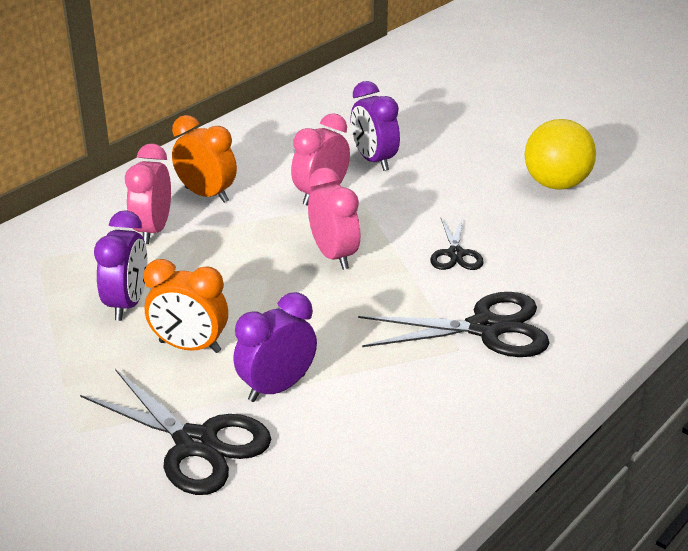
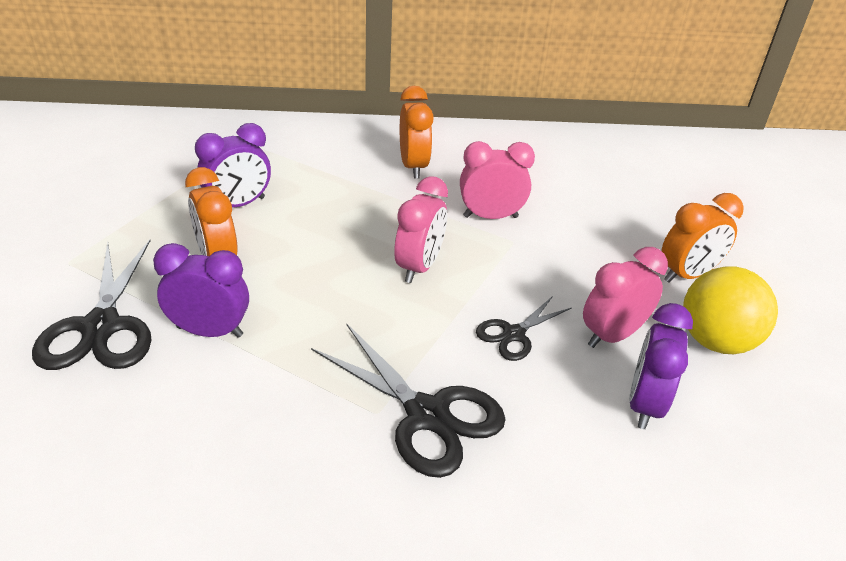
camera: 45 degrees right, 5 degrees up
(153, 230) = (338, 168): pink clock -> pink clock (612, 335)
(374, 160) = (578, 217): purple clock -> purple clock (644, 404)
(488, 157) = (687, 275): none -> orange clock

